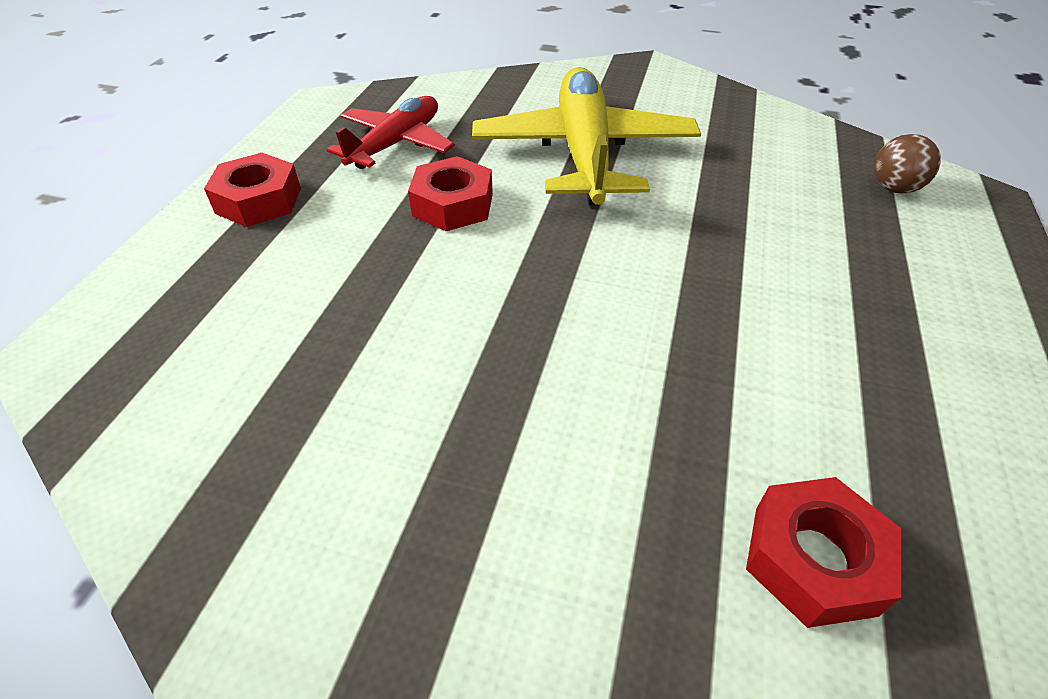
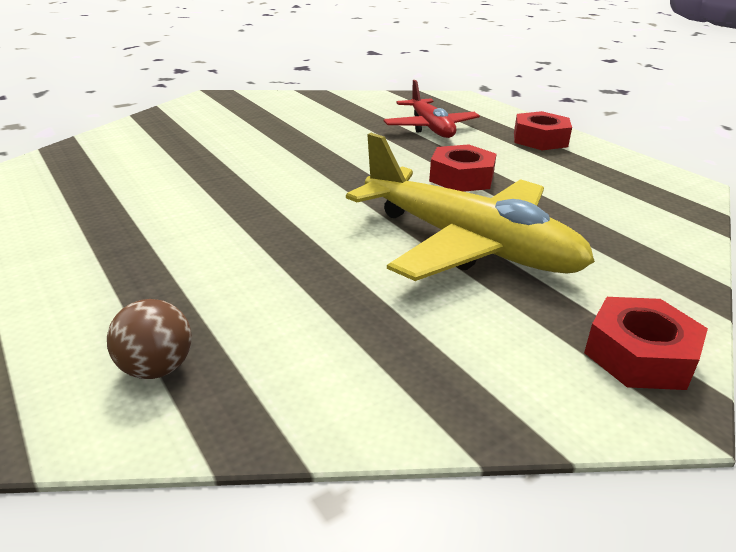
camera: 130 degrees right, 15 degrees down
(396, 144) = (575, 187): red plane -> red plane (430, 128)
(813, 559) = (122, 156): red nut -> red nut (639, 355)

